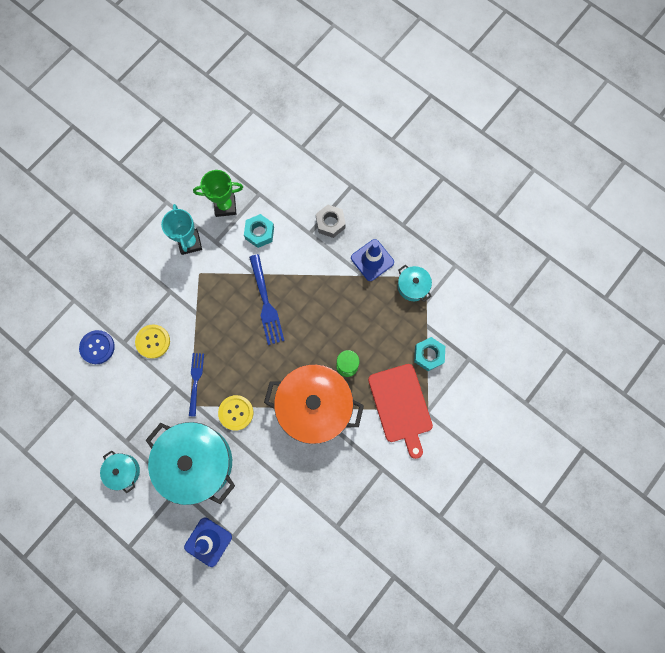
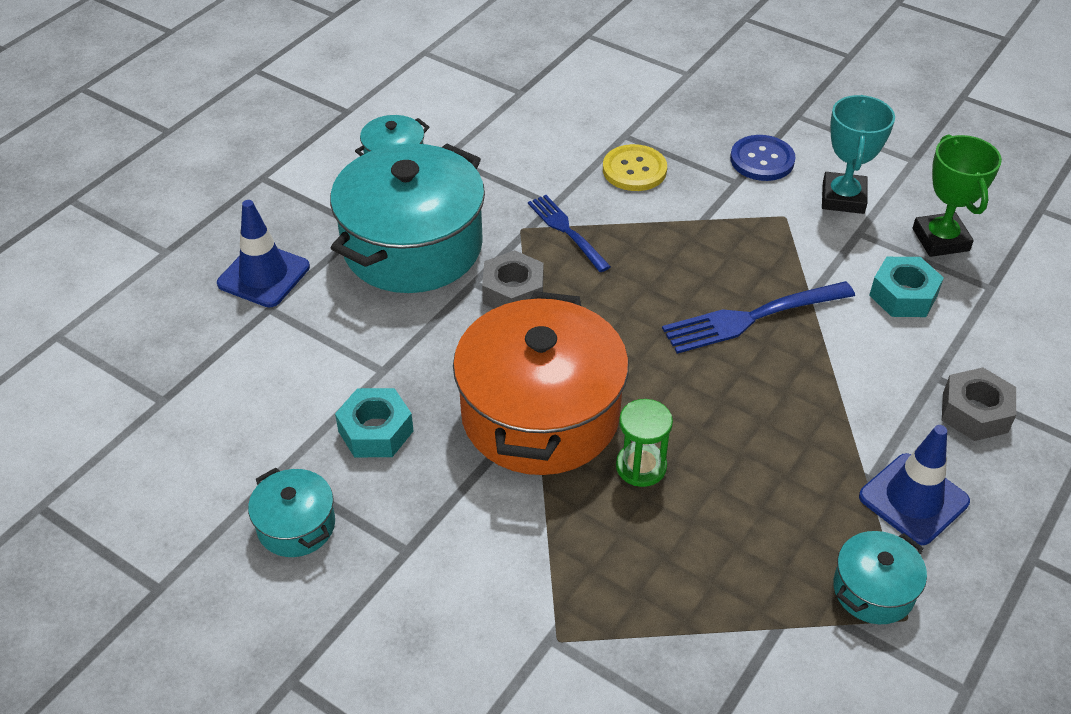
camera: 85 degrees right, 30 degrees down
(97, 347) = (610, 107): blue button -> blue button (762, 160)
(190, 243) = (843, 198): turquoise trophy -> turquoise trophy turned 60 degrees counterclockwise
(195, 382) = (567, 231): blue fork -> blue fork turned 120 degrees counterclockwise
(236, 412) = (513, 292): yellow button -> grey nut
(366, 517) = (296, 525): none -> turquoise pot
(401, 406) = (561, 580): red cutting board -> none
(428, 355) = (701, 635): turquoise nut -> turquoise nut (376, 431)

